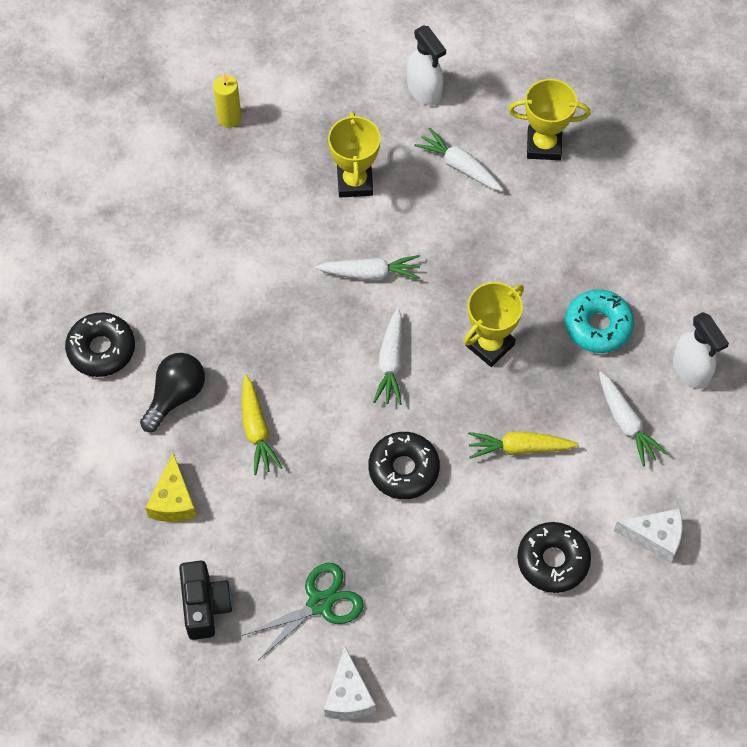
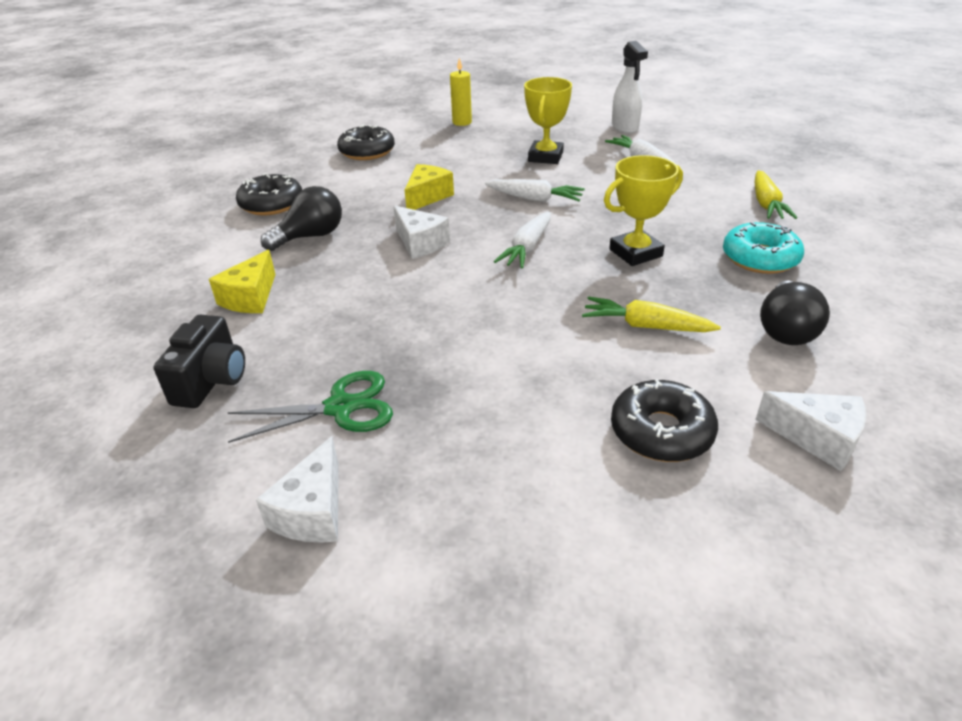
camera: 20 degrees right, 25 degrees down
(256, 430) = (368, 268): yellow carrot -> yellow carrot (766, 204)
(259, 296) = (427, 197): none -> yellow cheese
(288, 380) = (420, 243): none -> white cheese
(403, 469) = (503, 319): black donut -> black donut (367, 152)
(544, 145) = (723, 159): yellow trophy -> none
(626, 423) = (785, 330): white carrot -> black light bulb
(691, 370) = (872, 304): white spray bottle -> none

